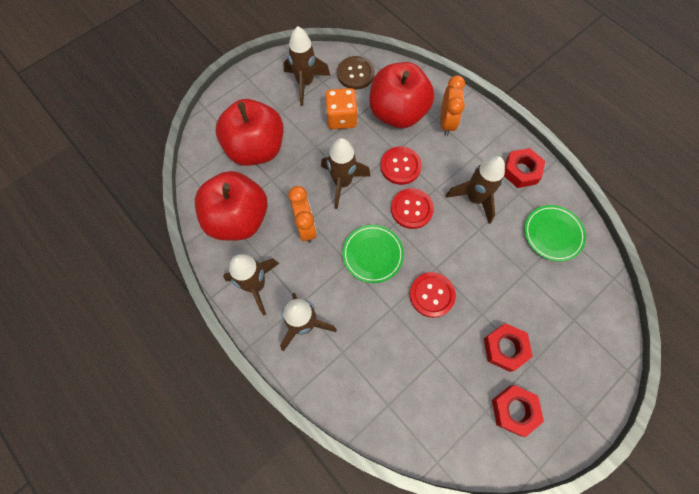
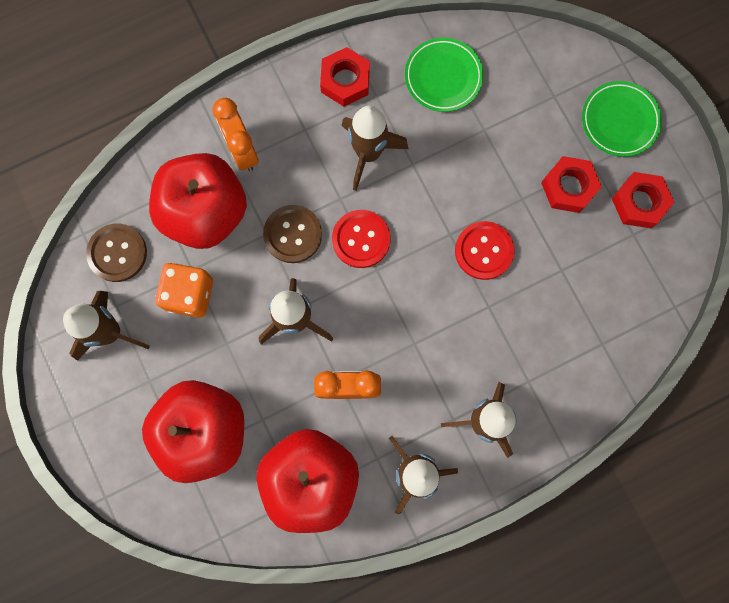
camera: 75 degrees left, 10 degrees up
(372, 254) = (411, 309): green plate -> green plate (619, 121)
(400, 166) = (293, 234): red button -> brown button
(446, 122) = (242, 150): orange clock -> orange clock turned 135 degrees counterclockwise

